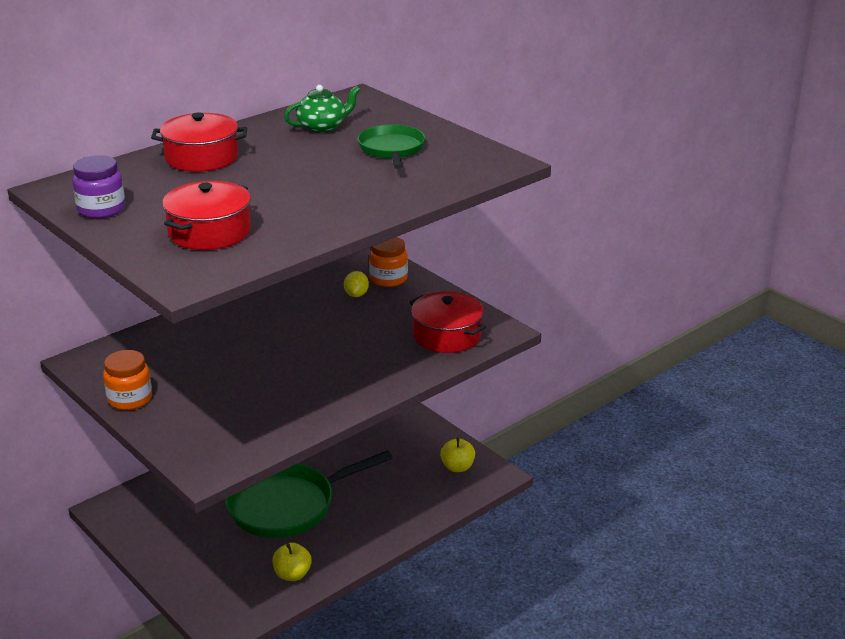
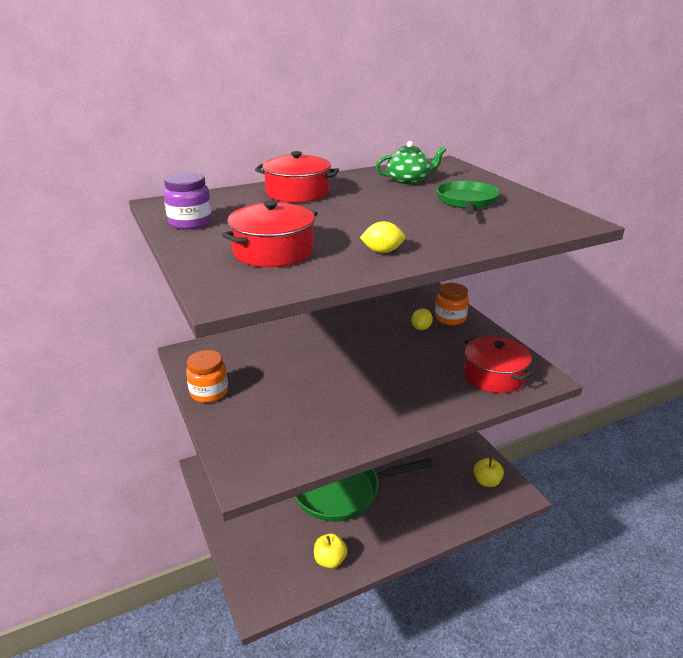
camera: 15 degrees right, 0 degrees up
(319, 219) = (382, 251): none -> yellow lemon

